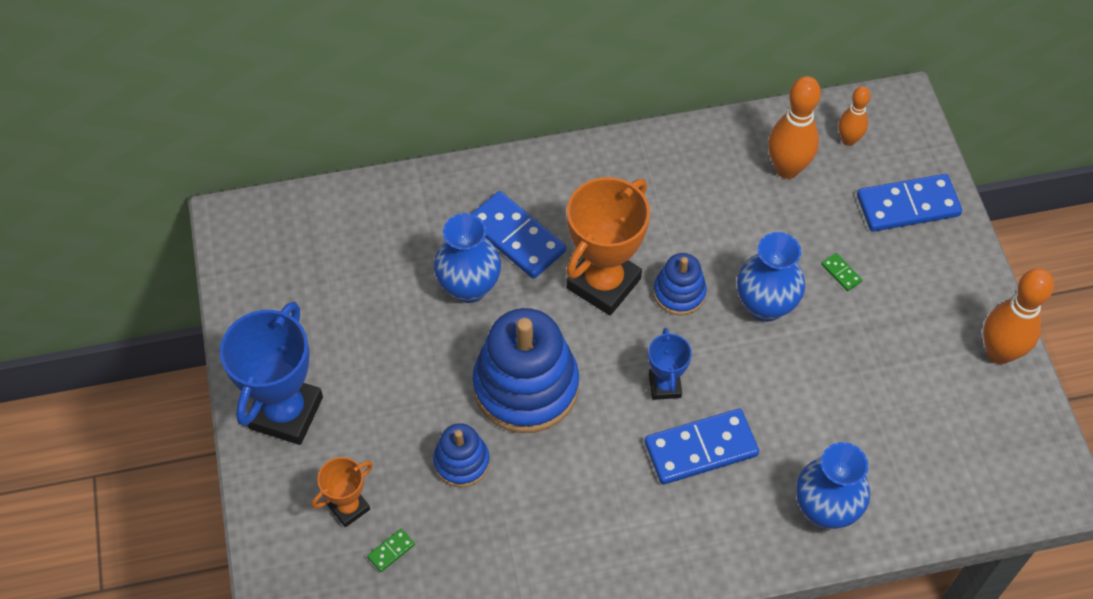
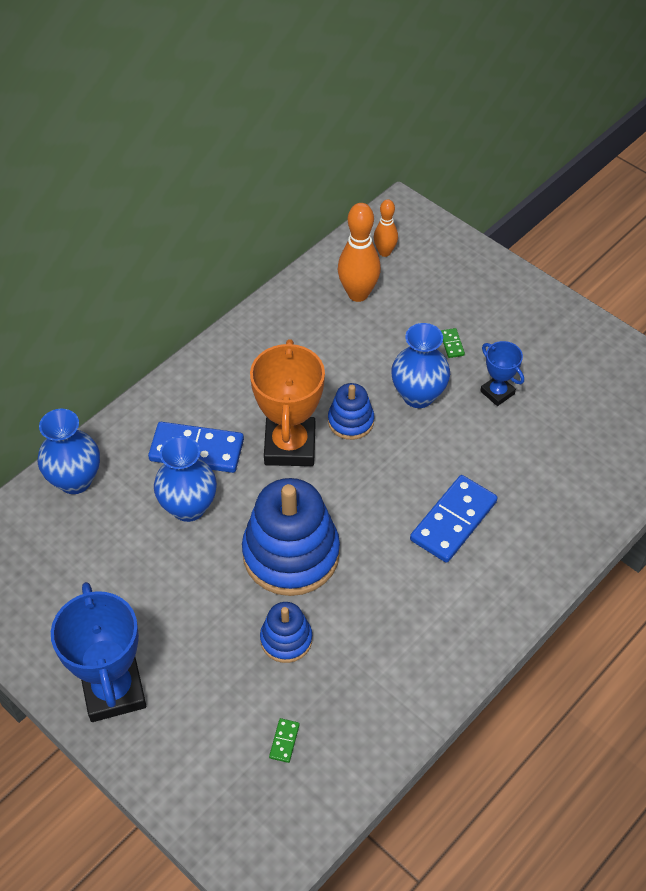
camera: 35 degrees left, 5 degrees down
(349, 507) = (224, 730): orange trophy -> none
(665, 386) = (392, 492): blue trophy -> blue trophy (497, 392)
(825, 509) = (570, 510): blue vase -> blue vase (75, 480)
(841, 273) = (452, 344): green domino -> green domino turned 60 degrees clockwise
(908, 206) = (460, 275): blue domino -> none
(999, 353) = (595, 338): orange bowling pin -> none

